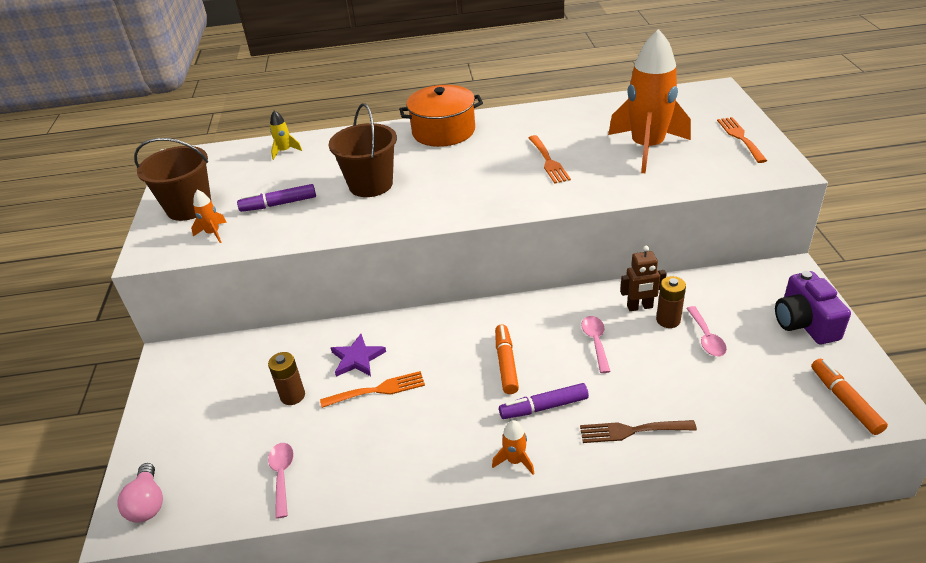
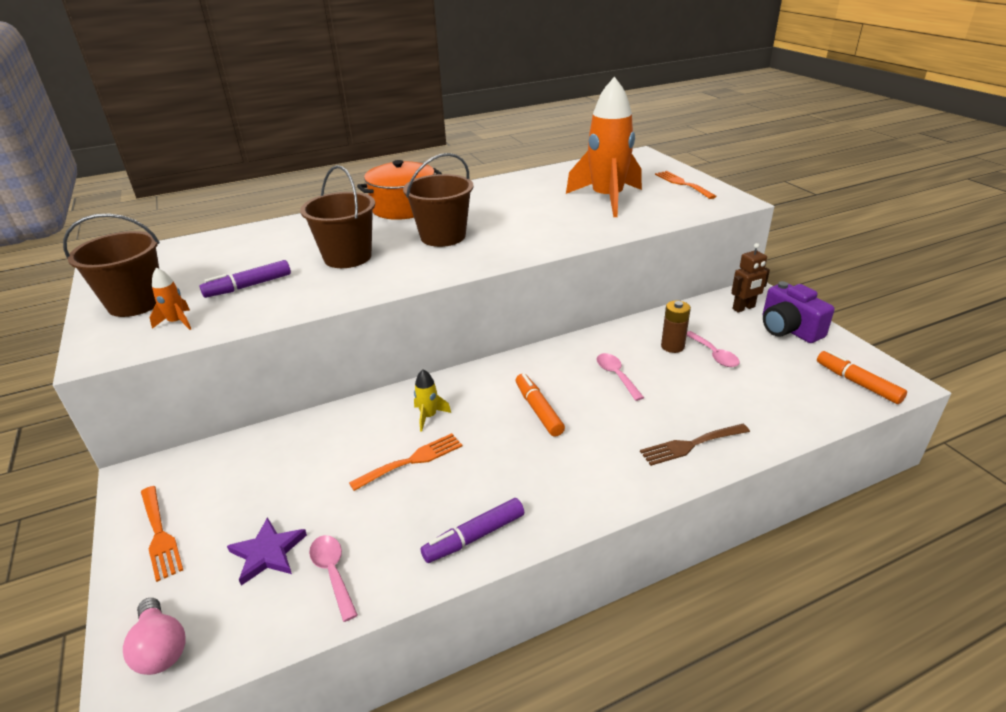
camera: 20 degrees left, 5 degrees down
(285, 151) = (235, 241): yellow rocket -> yellow rocket (429, 416)
(292, 396) = (313, 486): brown battery -> none
(357, 358) = (375, 435): purple star -> purple star (268, 553)
(464, 173) = (443, 236): none -> brown bucket
(515, 461) = (591, 497): orange rocket -> none
(543, 407) = (595, 441): purple marker -> purple marker (474, 537)
(548, 161) = (522, 218): orange fork -> orange fork (160, 535)
(640, 307) = (641, 340): brown robot -> brown robot (744, 308)

